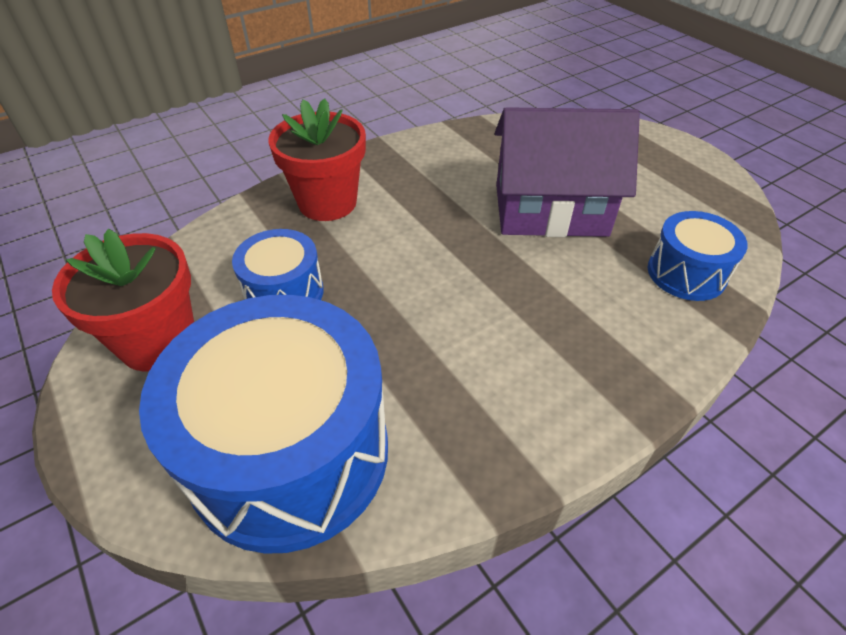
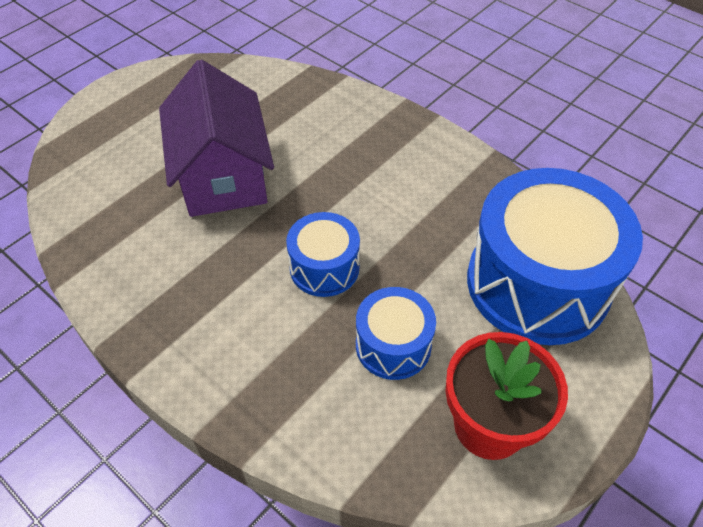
camera: 105 degrees left, 5 degrees up
(327, 202) = (247, 356): red flower pot -> none
(686, 273) = (285, 97): blue drum -> blue drum (324, 268)

